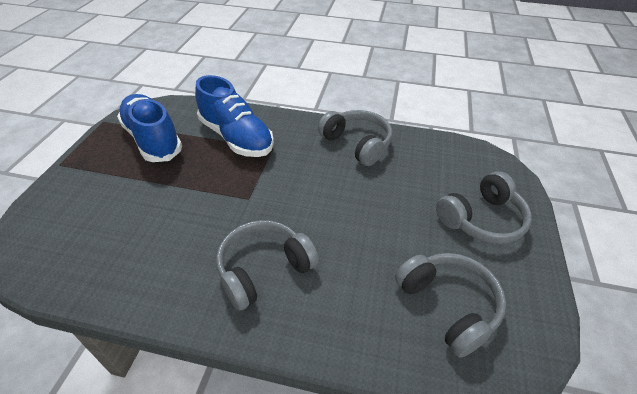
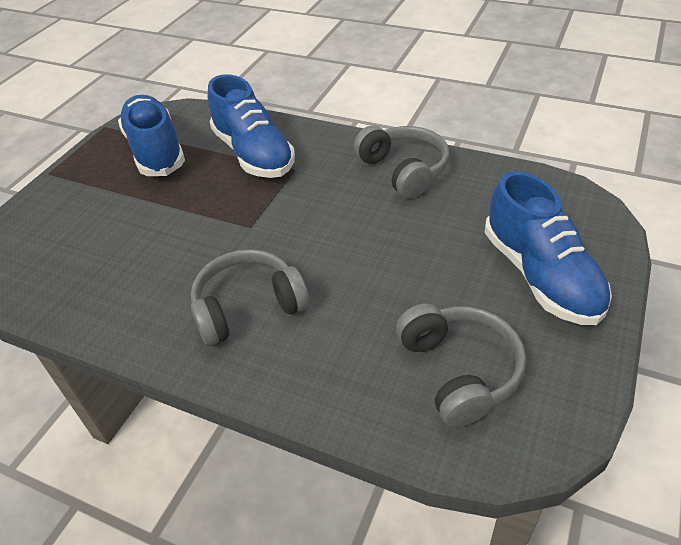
camera: 15 degrees right, 0 degrees up
(481, 219) = (540, 275): grey headphones -> blue shoe

